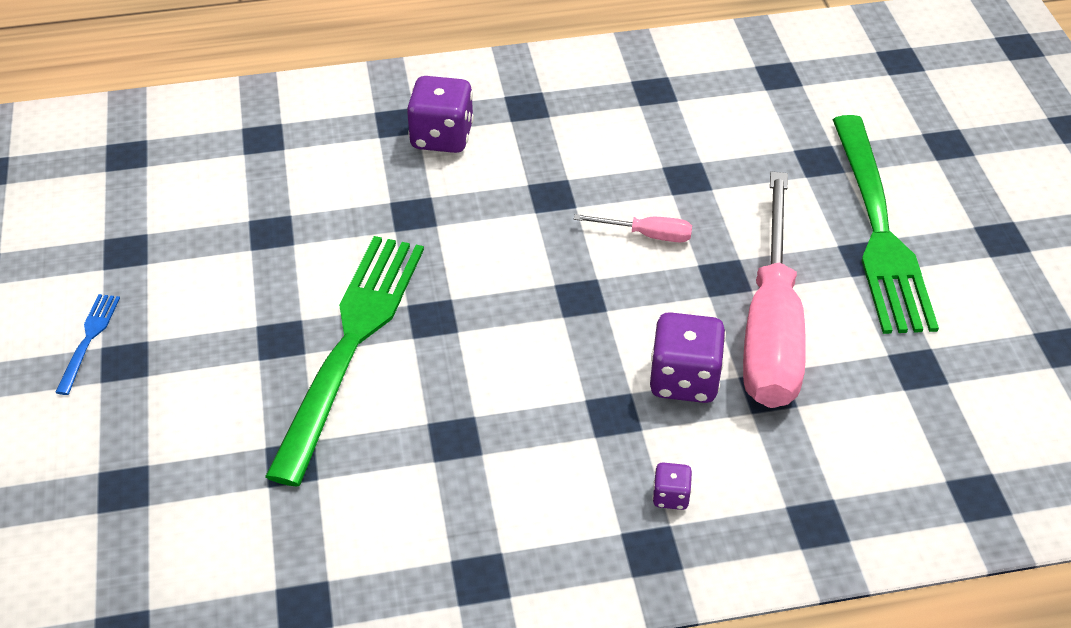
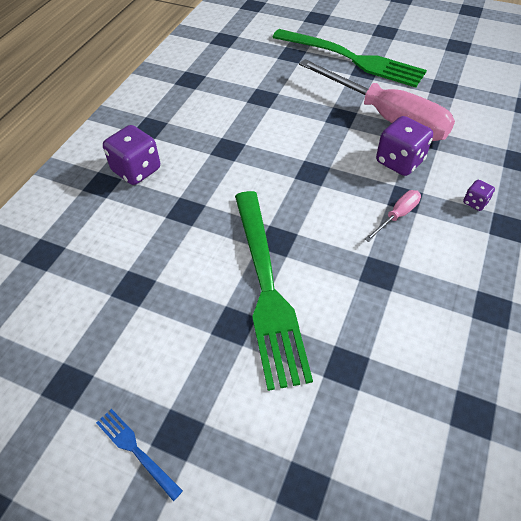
camera: 55 degrees left, 5 degrees up
(351, 343) = (267, 288): green fork -> green fork turned 150 degrees counterclockwise
(647, 235) = (289, 128): pink screwdriver -> pink screwdriver (397, 216)

